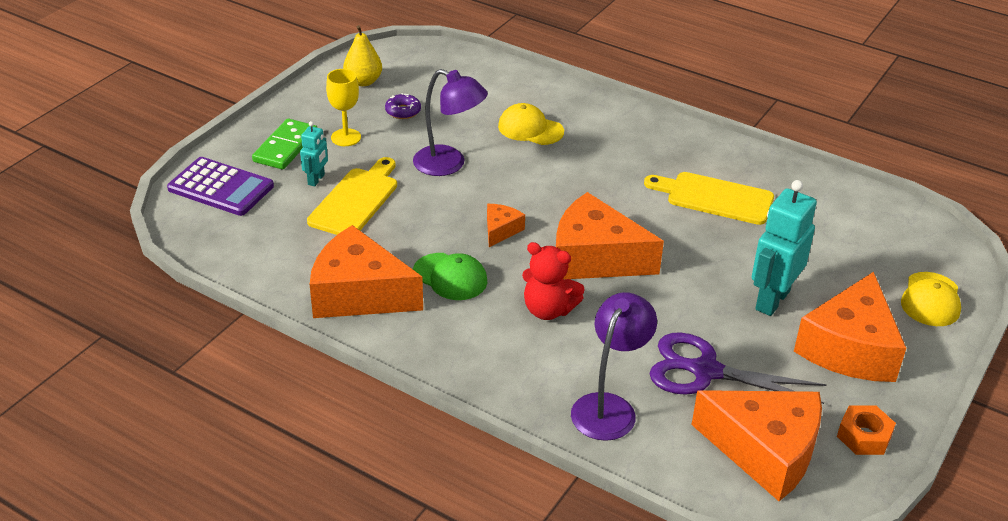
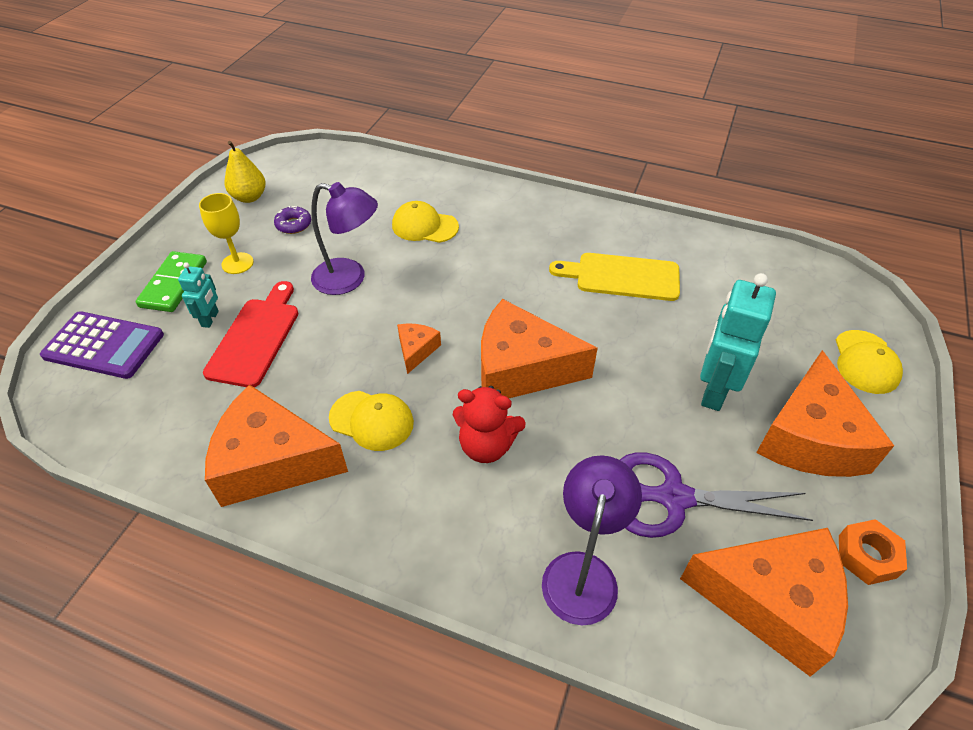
camera: 10 degrees left, 10 degrees up
(356, 200) = (256, 338): yellow cutting board -> red cutting board
(450, 277) = (372, 420): green cap -> yellow cap

